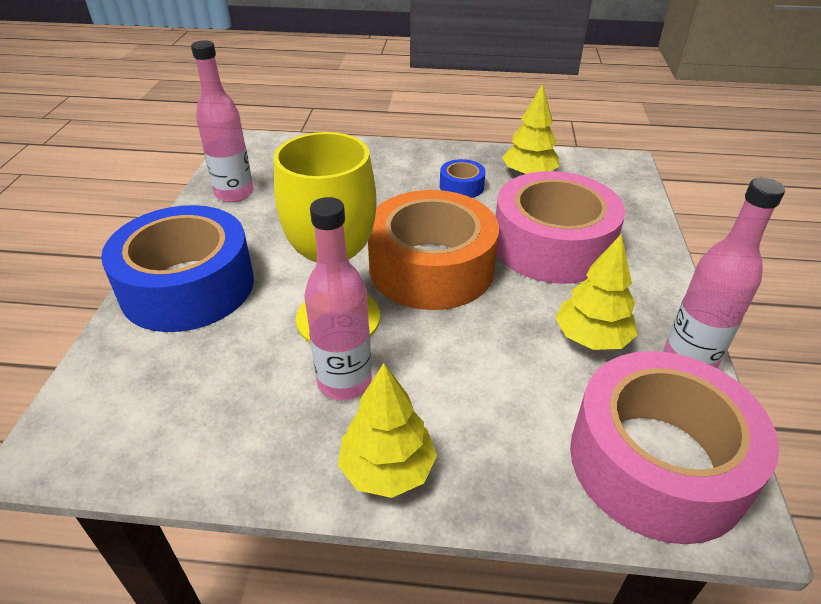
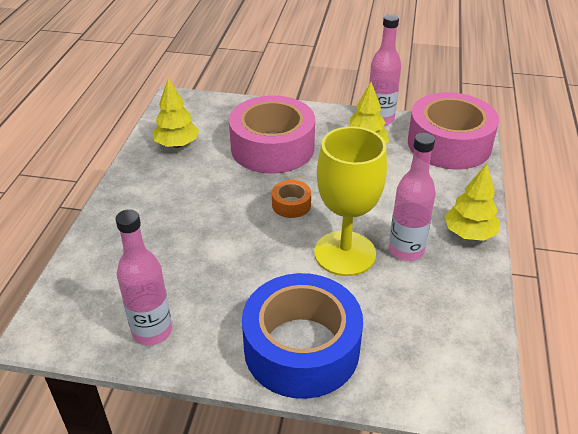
camera: 85 degrees left, 0 degrees up
(431, 267) = (291, 204): orange tape -> orange tape, size x0.42
(461, 186) = (184, 180): blue tape -> none

